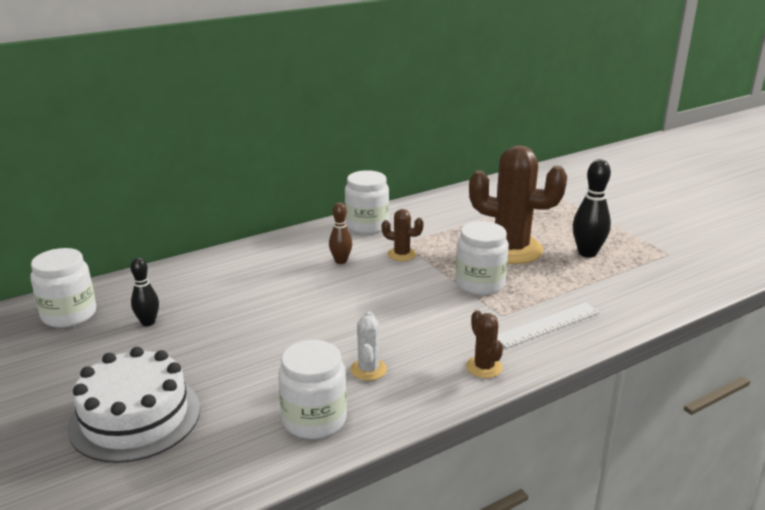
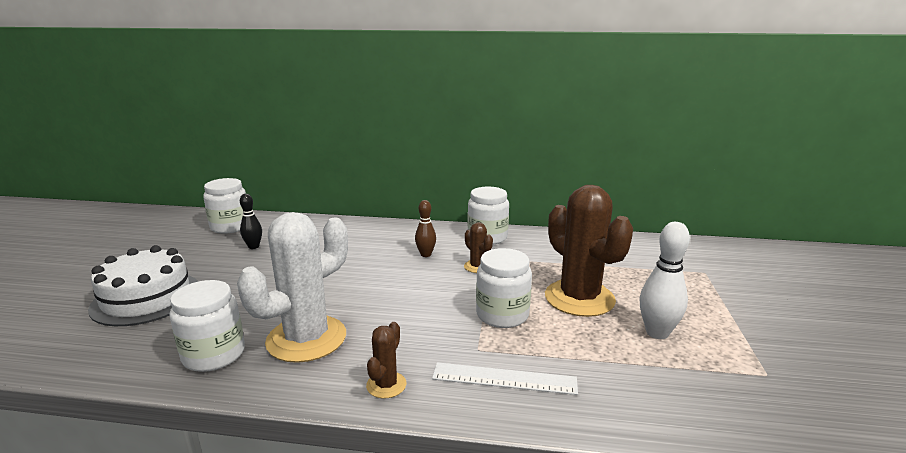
camera: 40 degrees right, 5 degrees down
(368, 369) = (306, 339): white cactus -> white cactus, size x2.23
(587, 253) = (657, 333): black bowling pin -> white bowling pin

